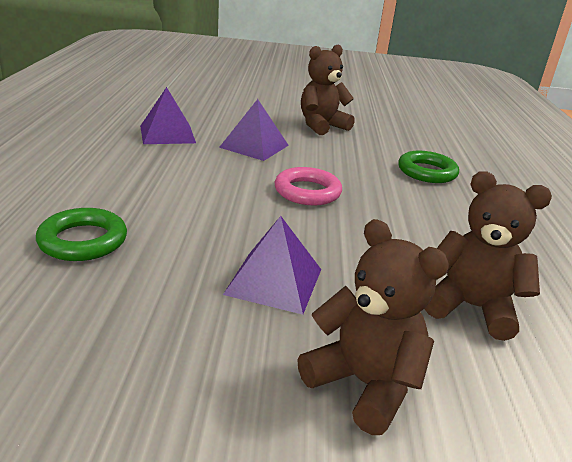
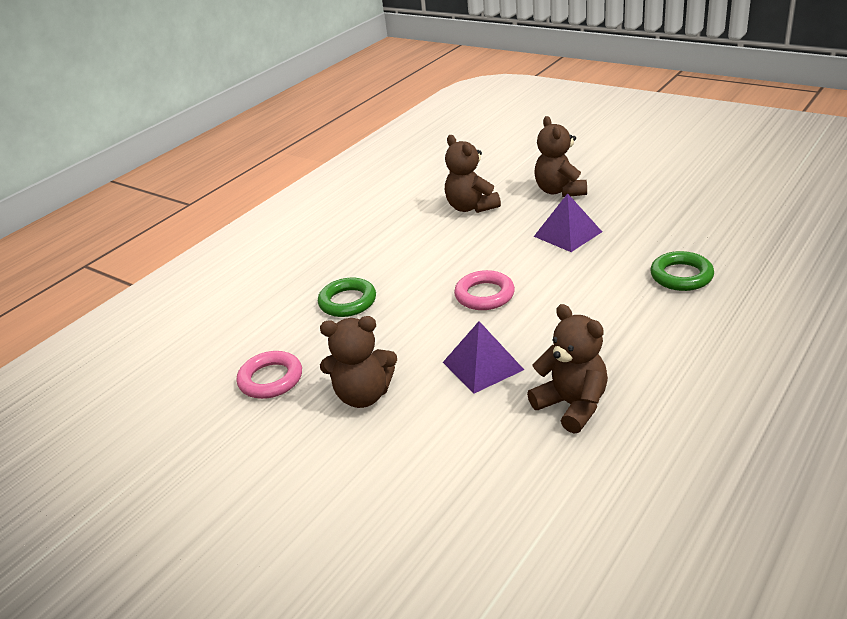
camera: 140 degrees left, 5 degrees up
(167, 134) = (572, 405): purple pyramid -> brown teddy bear
(396, 127) = (271, 379): none -> pink ring

